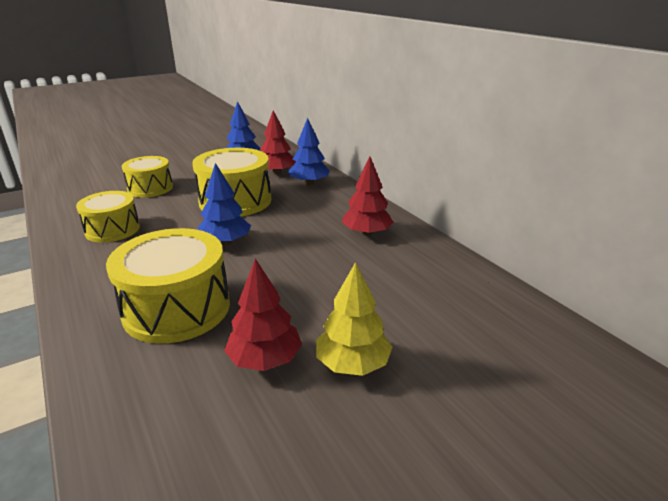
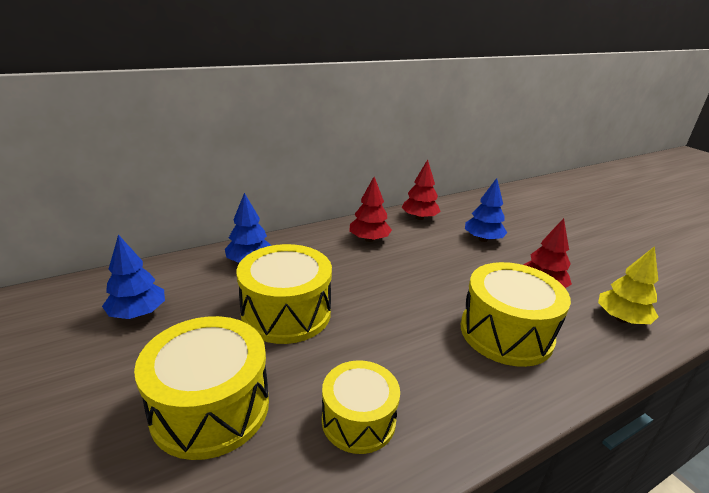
camera: 90 degrees left, 0 degrees up
(150, 188) = (210, 407): yellow drum -> yellow drum, size x1.56
(225, 242) = (389, 313): blue tree -> blue tree (483, 239)
(277, 173) = (205, 283): red tree -> red tree (419, 218)
(352, 364) = (528, 257): yellow tree -> yellow tree (621, 319)

